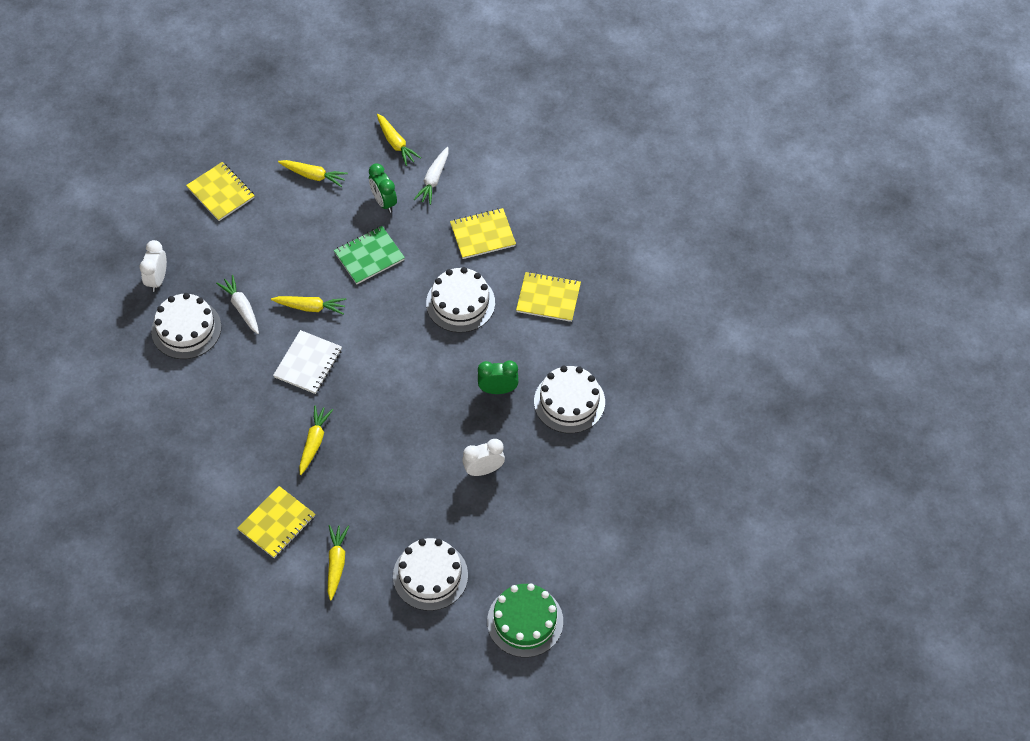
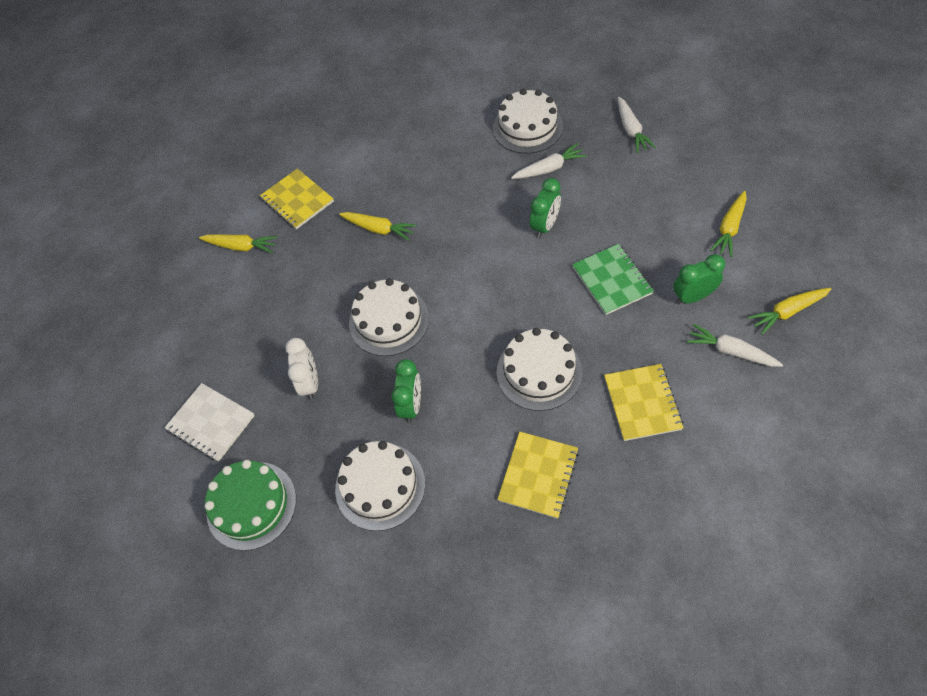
camera: 105 degrees right, 0 degrees up
(157, 279) = (589, 104): white clock -> none
(195, 244) = (631, 130): none -> white carrot
(221, 193) = (701, 148): yellow notebook -> none
(308, 363) = (474, 224): white notebook -> white notebook (211, 423)
(310, 307) = (545, 226): yellow carrot -> green clock
(430, 575) = (202, 325): white cake -> white cake (389, 320)
(525, 621) = (121, 412): green cake -> green cake (251, 505)

